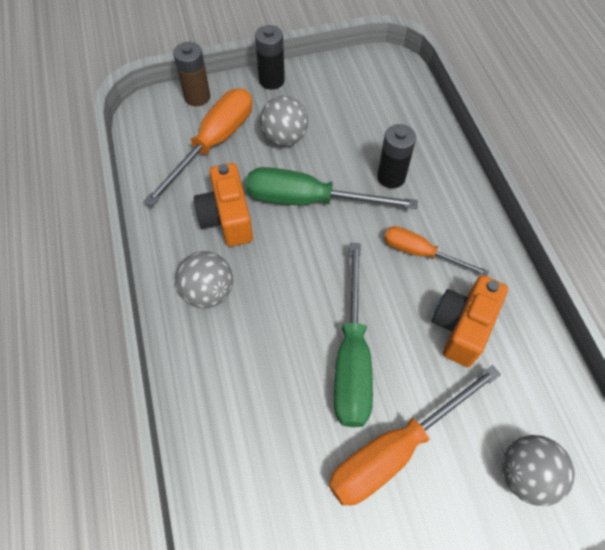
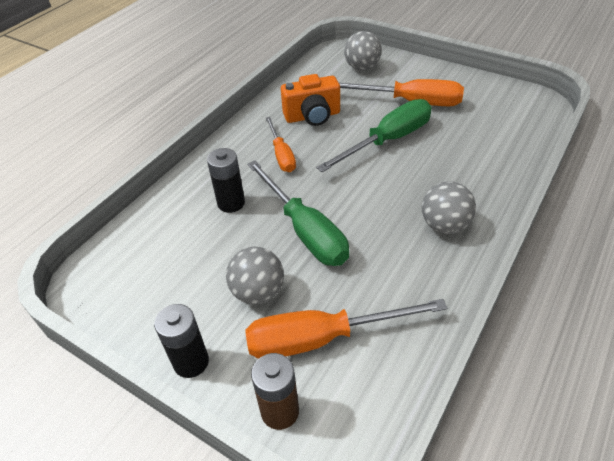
camera: 130 degrees left, 15 degrees down
(227, 218) = (380, 263): orange camera -> none

